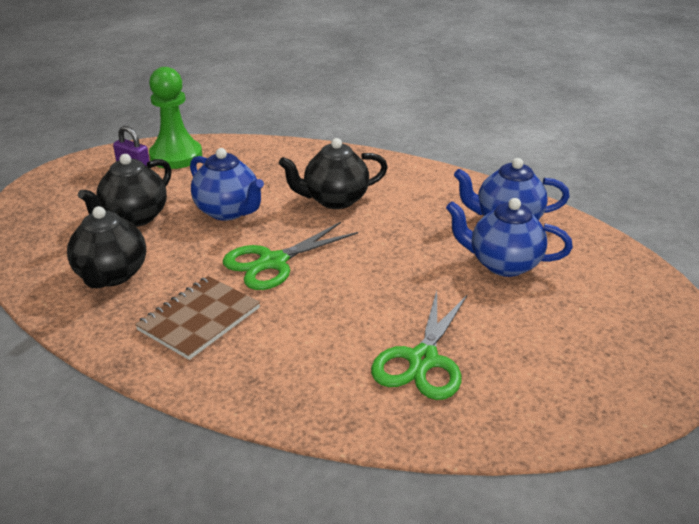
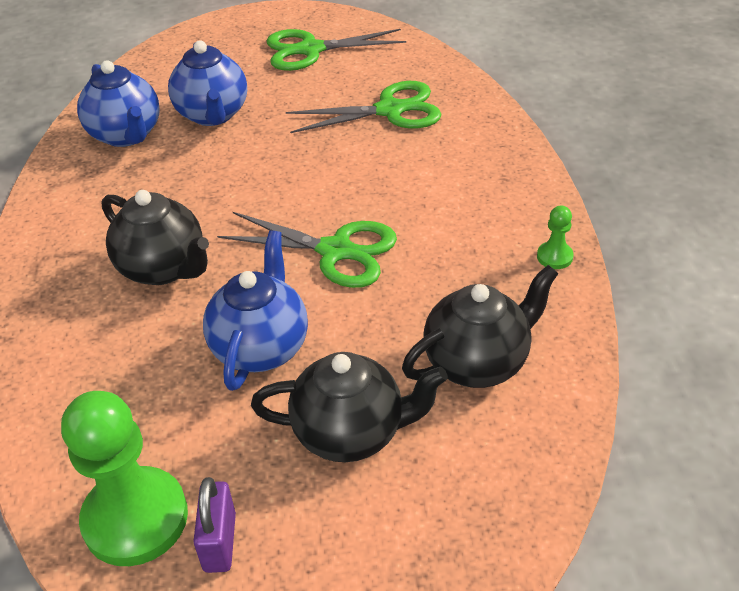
camera: 120 degrees left, 10 degrees up
(139, 355) = (554, 257): none -> green pawn
(199, 319) = (471, 249): brown notebook -> none
(584, 355) = (311, 50): none -> green scissors

